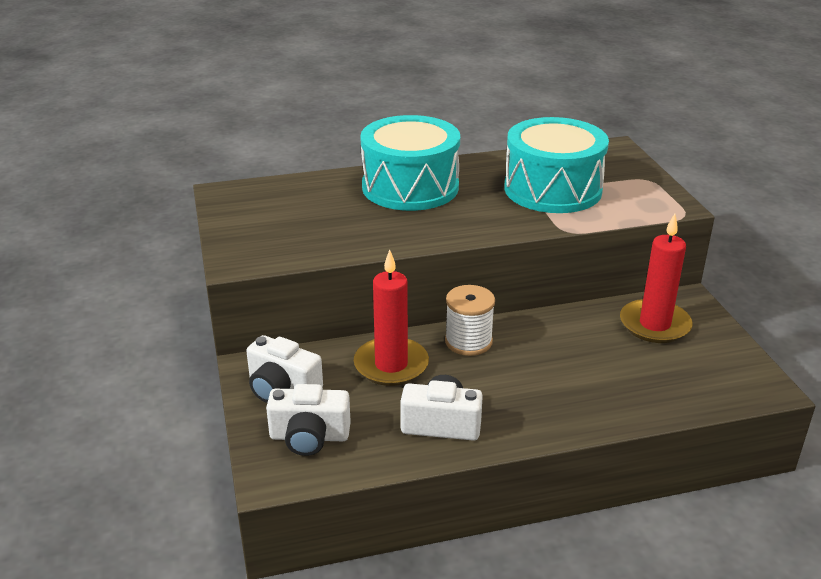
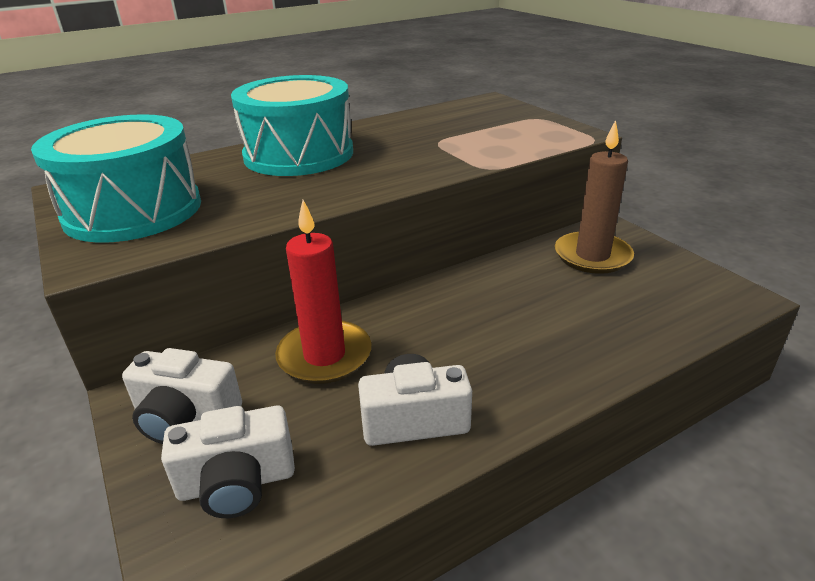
camera: 15 degrees left, 0 degrees up
(468, 341) = (407, 310): white spool -> none
(552, 189) = (451, 137): turquoise drum -> turquoise drum (133, 210)
(654, 324) = (592, 256): red candle -> brown candle

